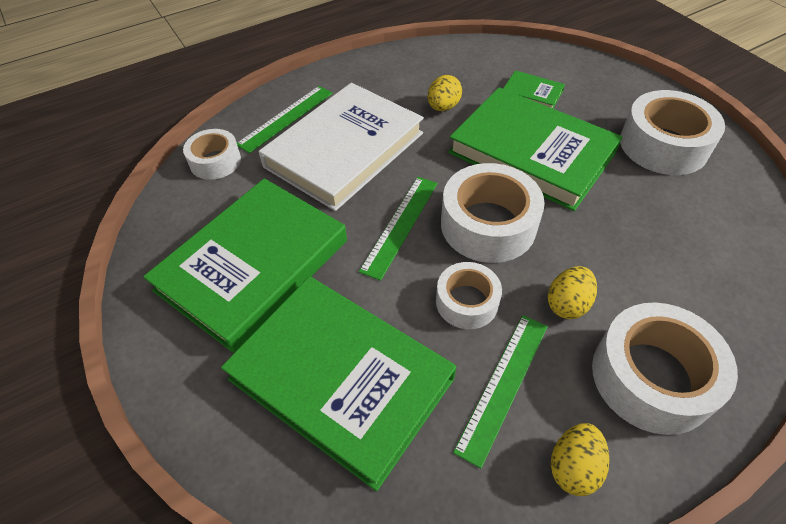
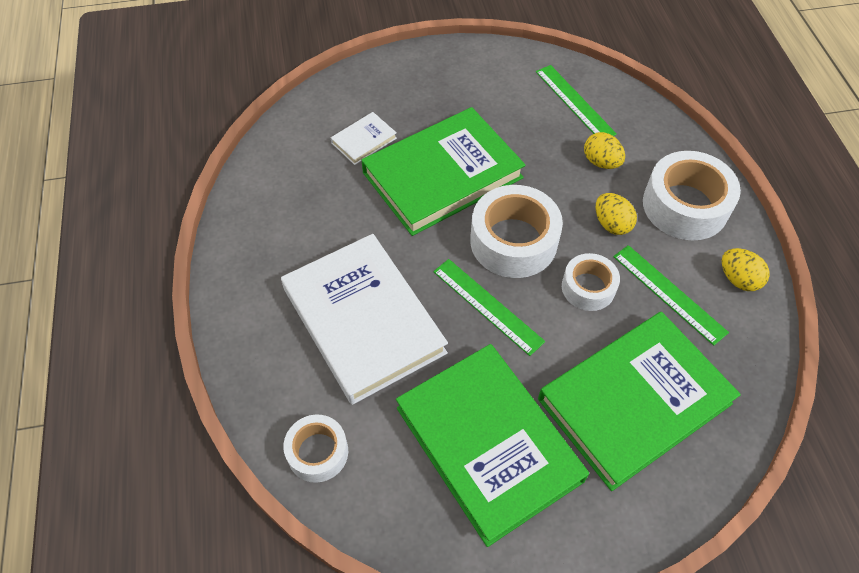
camera: 70 degrees left, 5 degrees up
(286, 118) = (281, 362): green ruler -> green ruler (574, 102)
(443, 107) = (344, 215): yellow egg -> yellow egg (601, 162)
(532, 94) = (364, 140): green book -> white book
(663, 145) = (476, 88): white tape -> none

